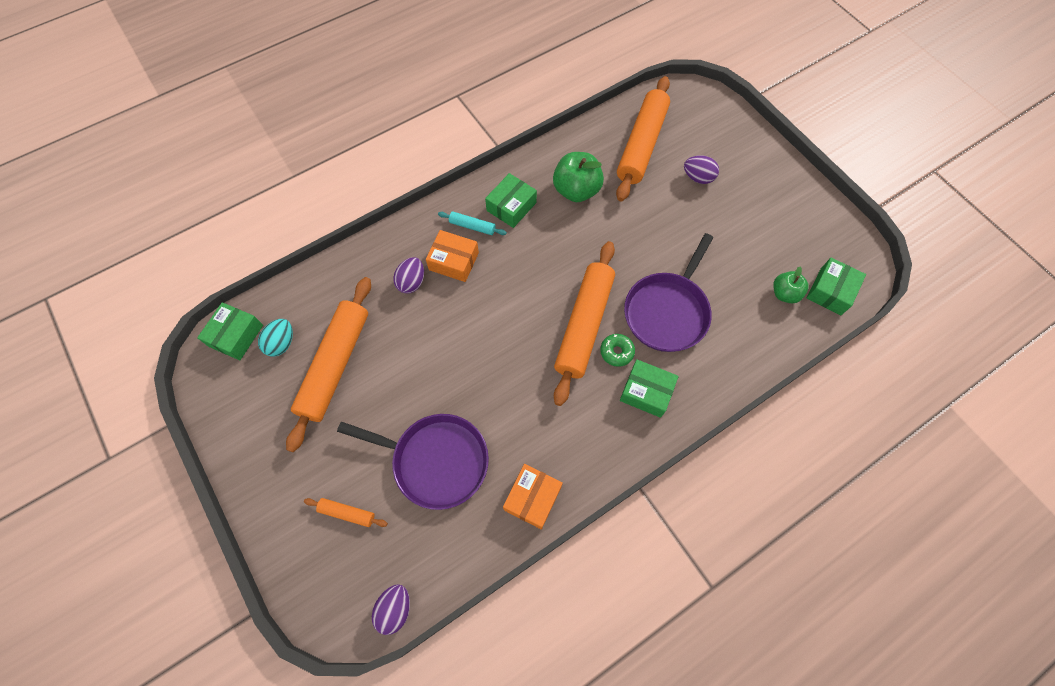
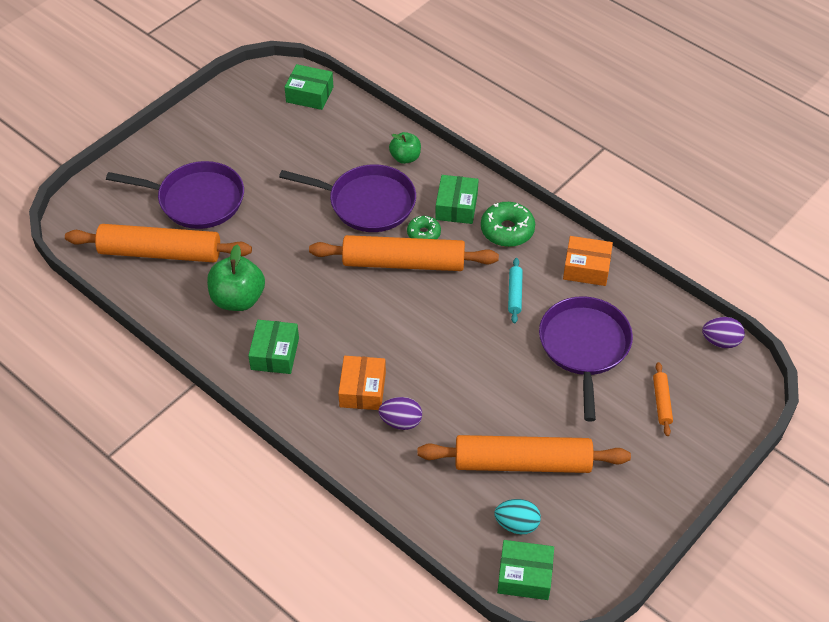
camera: 105 degrees left, 15 degrees down
(472, 226) = (311, 384): turquoise rolling pin -> turquoise rolling pin (514, 294)
(511, 206) = (275, 353): green box -> green box turned 75 degrees clockwise
(603, 433) = (507, 230): none -> green donut
(698, 177) = (197, 200): purple egg -> purple pan
(784, 293) = (321, 124): green apple -> green apple (405, 158)

